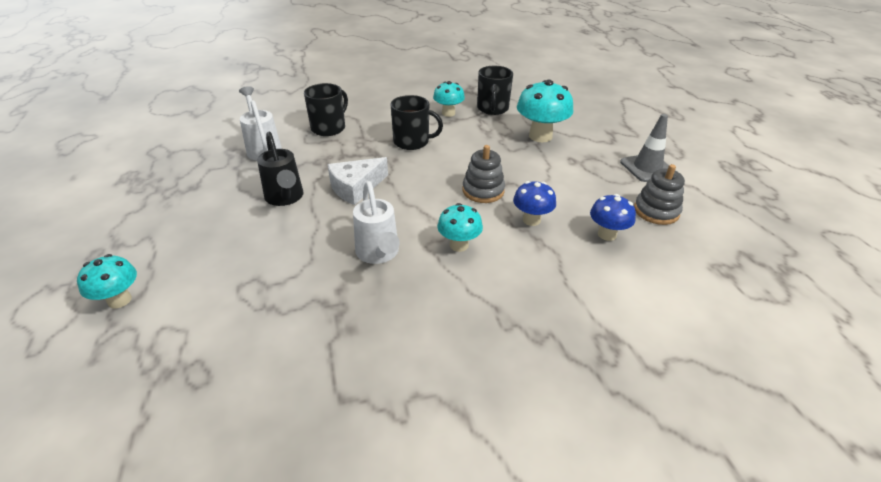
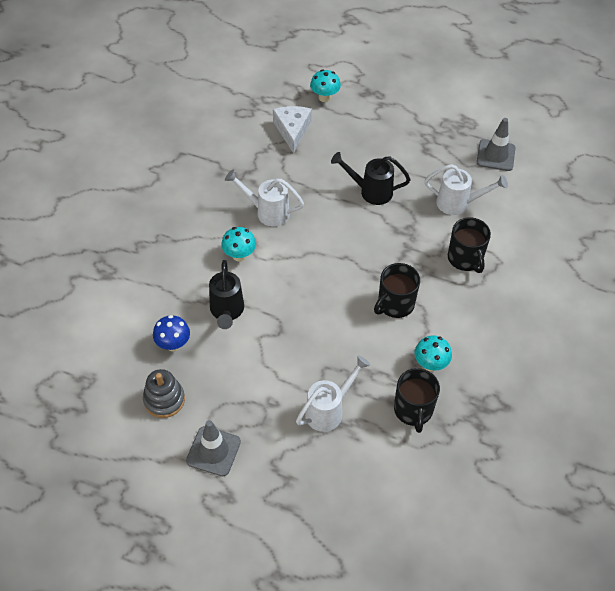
camera: 125 degrees right, 15 degrees up
(178, 148) = (495, 155): none -> grey traffic cone
(356, 187) = (352, 234): white cheese -> white cheese (292, 130)
(483, 191) = (284, 307): grey stacking toy -> none
(492, 108) = (413, 410): black mug -> black mug turned 135 degrees counterclockwise
(531, 220) = (227, 312): blue mushroom -> black watering can
(540, 136) = (329, 410): turquoise mushroom -> white watering can

